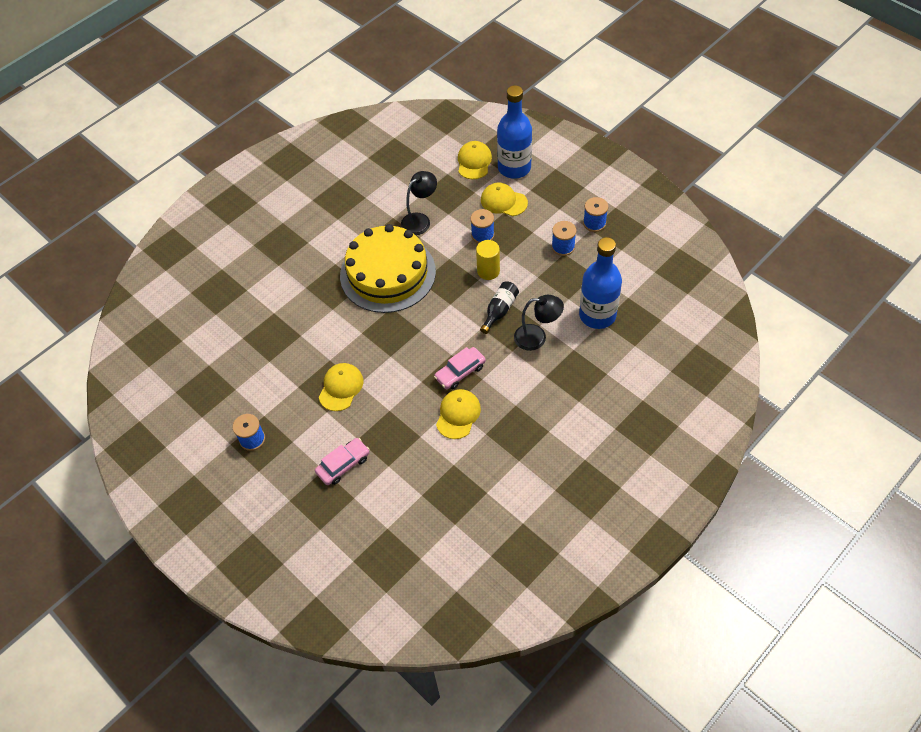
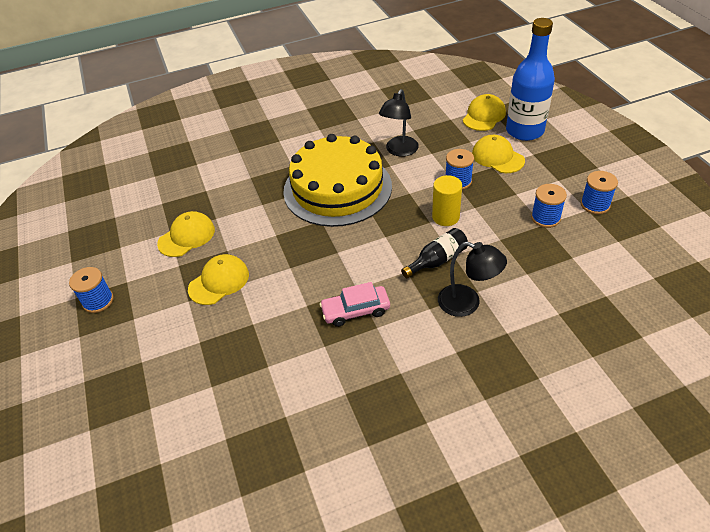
camera: 25 degrees right, 10 degrees down
(343, 465) = (165, 365): pink car -> none
(420, 220) = (399, 151): black lamp -> black lamp turned 135 degrees clockwise
(458, 414) = (325, 358): yellow cap -> yellow cap (186, 236)
(597, 315) = (556, 303): blue bottle -> none

